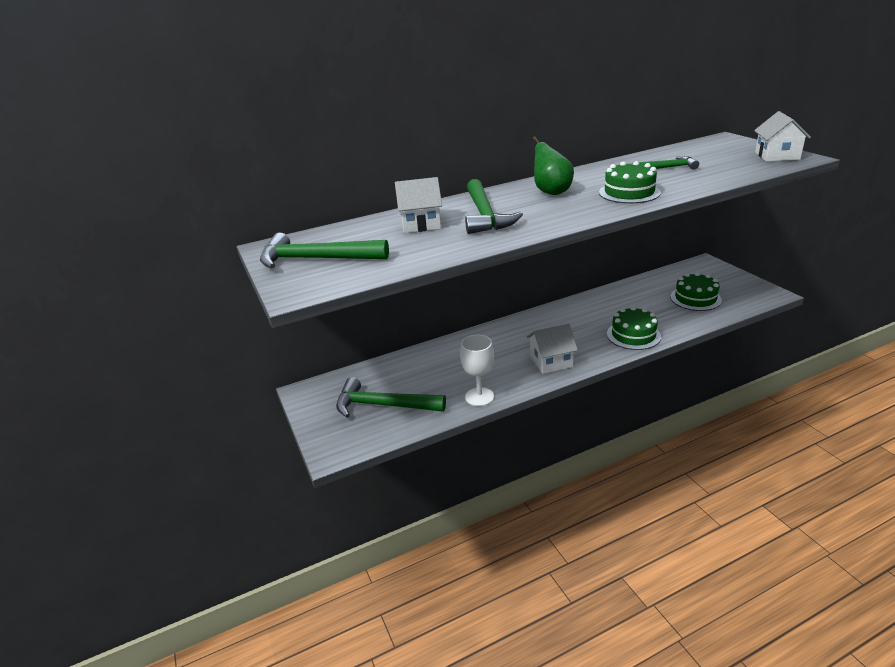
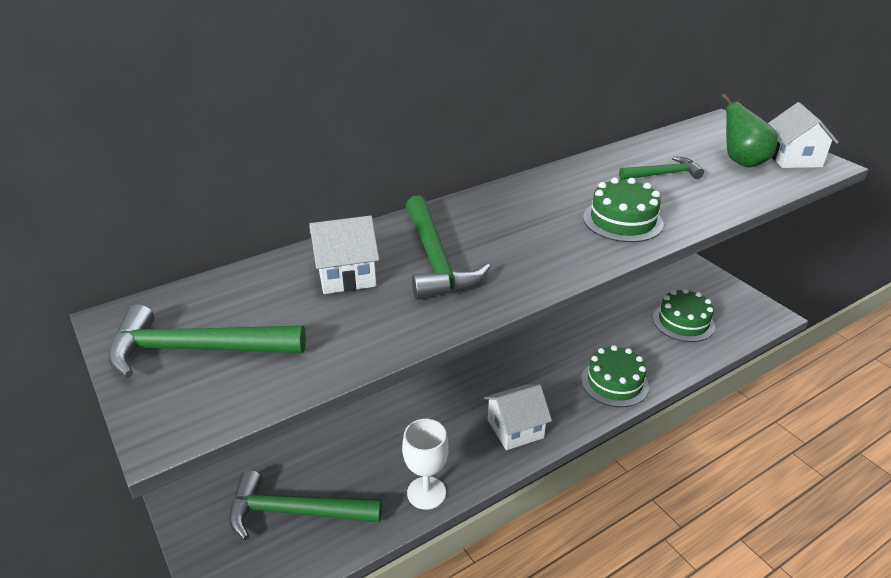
camera: 10 degrees left, 5 degrees up
(551, 192) = (520, 214): green pear -> green pear (741, 162)

